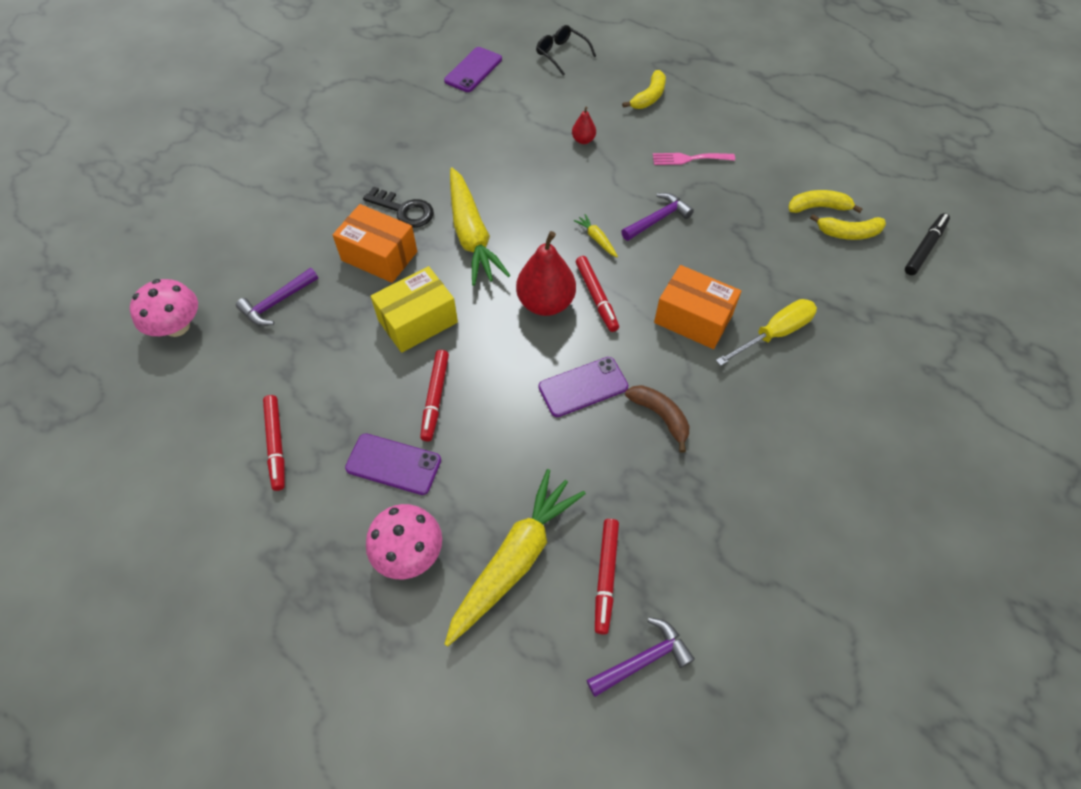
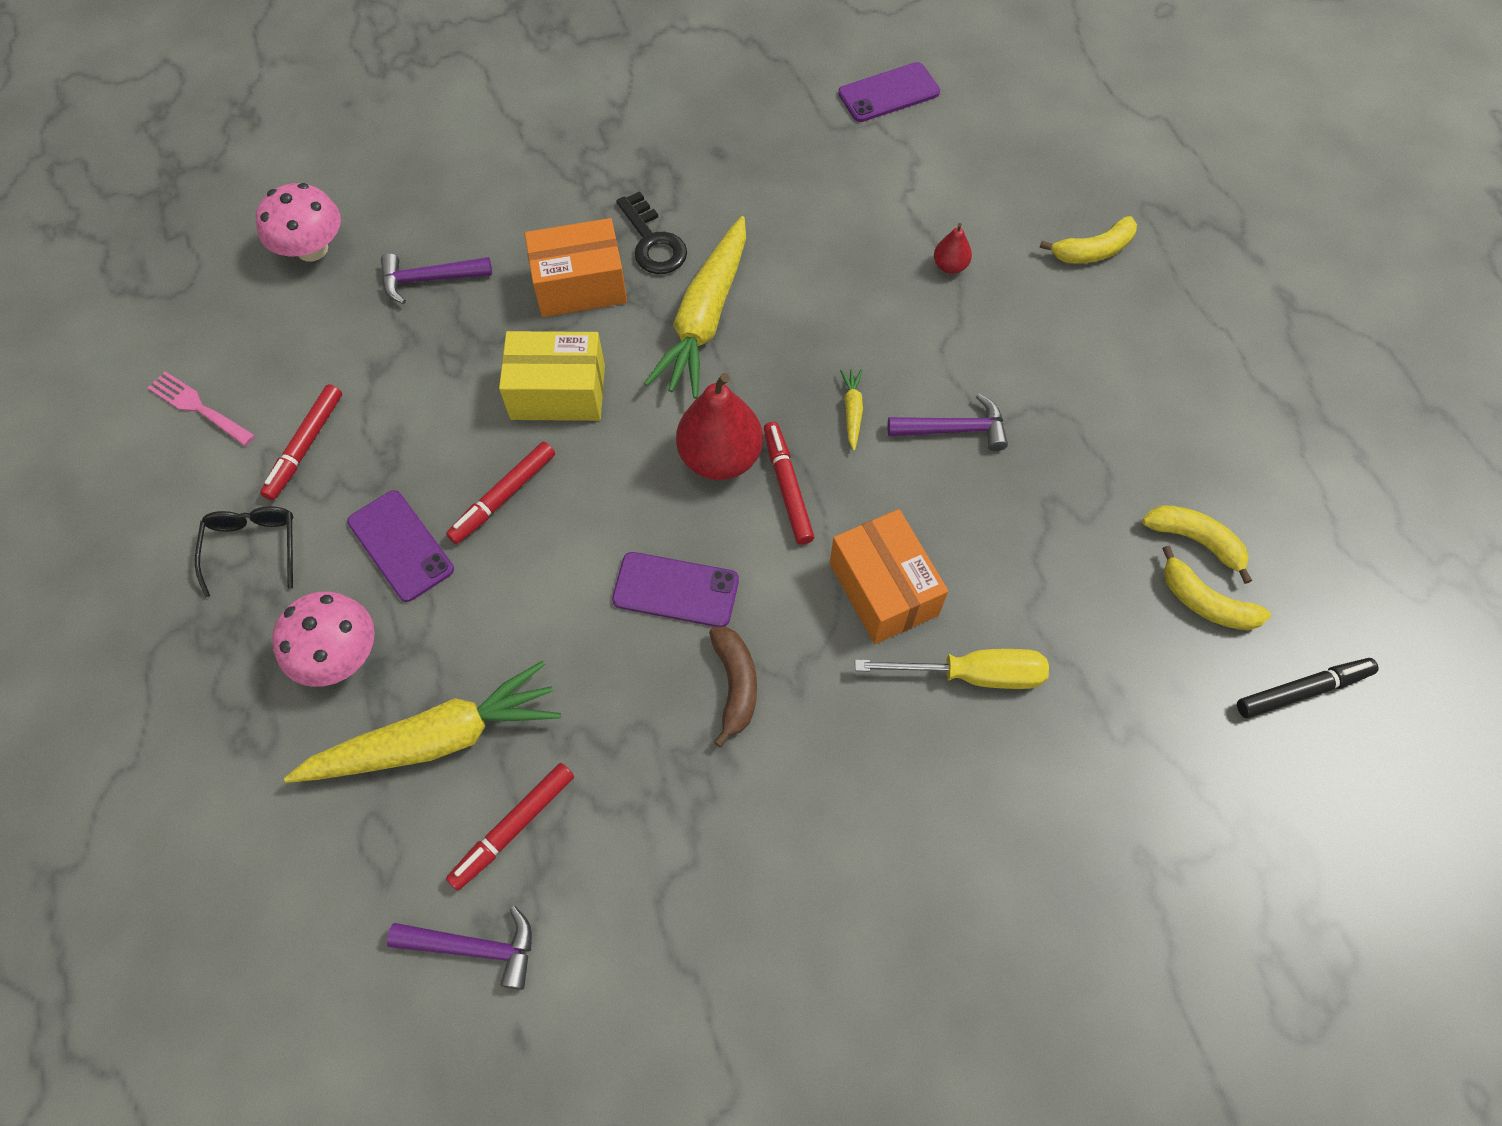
camera: 35 degrees right, 5 degrees up
(379, 256) = (580, 285): orange box -> orange box turned 75 degrees counterclockwise
(561, 54) = (1025, 127): black glasses -> black glasses (253, 547)
(596, 297) = (787, 487): red marker -> red marker turned 150 degrees clockwise
(689, 159) = (1071, 369): pink fork -> pink fork (198, 407)

